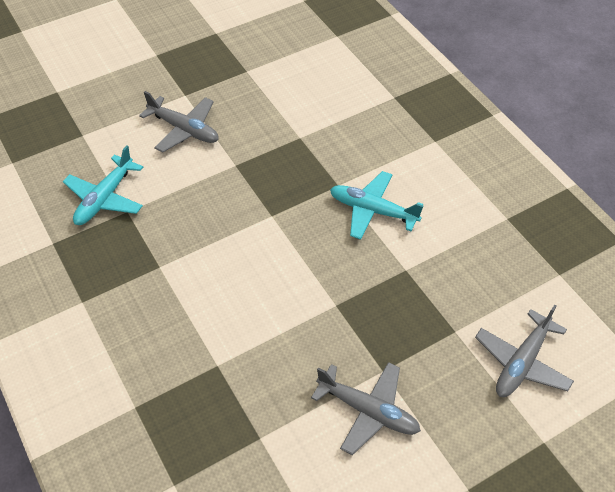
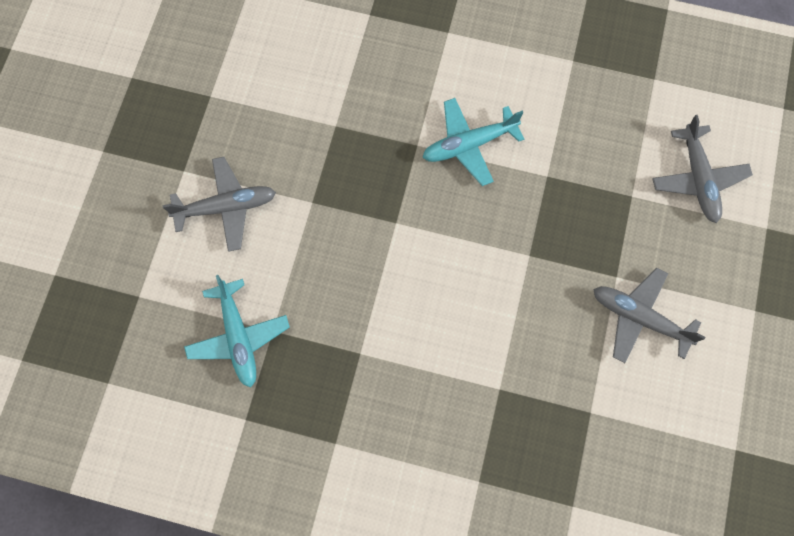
camera: 45 degrees left, 20 degrees up
(368, 411) = (639, 318): grey plane -> grey plane turned 135 degrees counterclockwise

